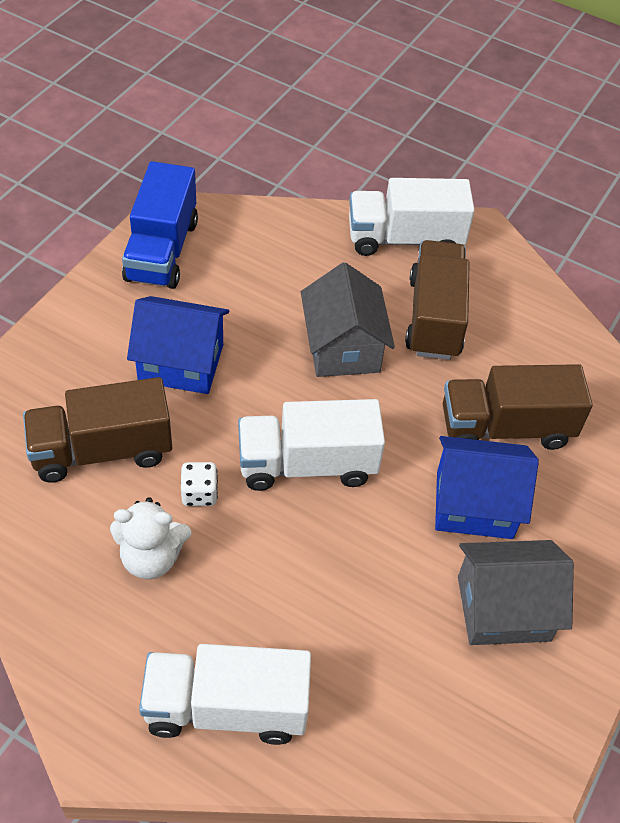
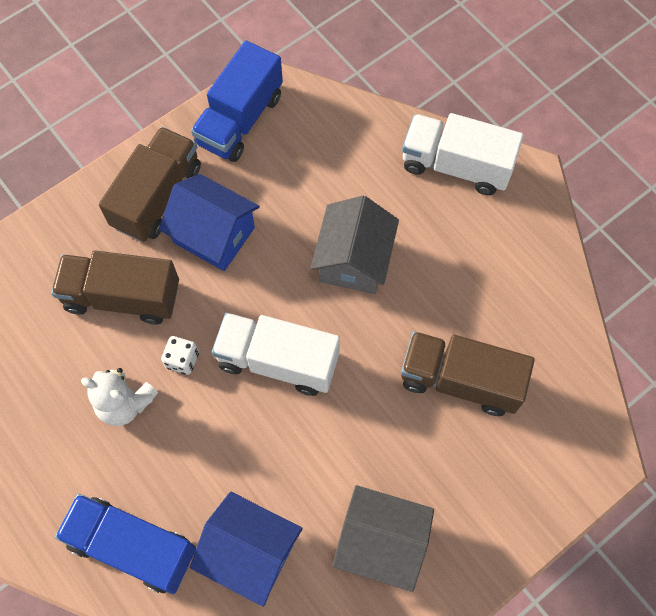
camera: 25 degrees right, 15 degrees up
(226, 708) = (133, 547): white truck -> blue truck
(434, 317) = (446, 254): brown truck -> brown truck (157, 197)
(474, 504) = (399, 443): blue house -> blue house (250, 552)

